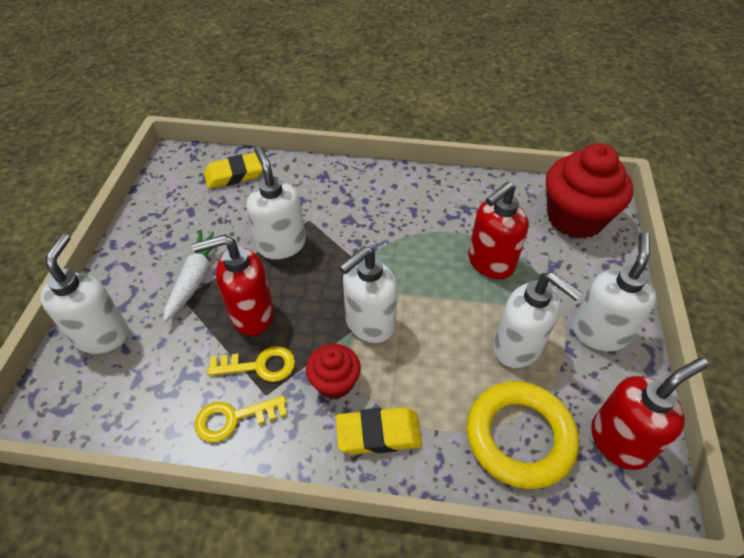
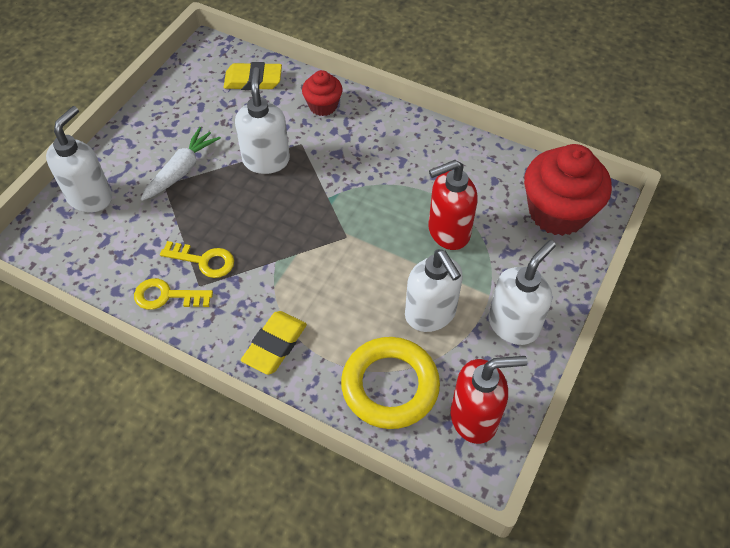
camera: 20 degrees right, 5 degrees up
(251, 315) = (214, 216): red soap dispenser -> none
(334, 382) = (258, 293): red cupcake -> red cupcake (323, 106)
(369, 324) = (310, 254): white soap dispenser -> none
(378, 434) = (275, 345): yellow eraser -> yellow eraser turned 75 degrees counterclockwise

